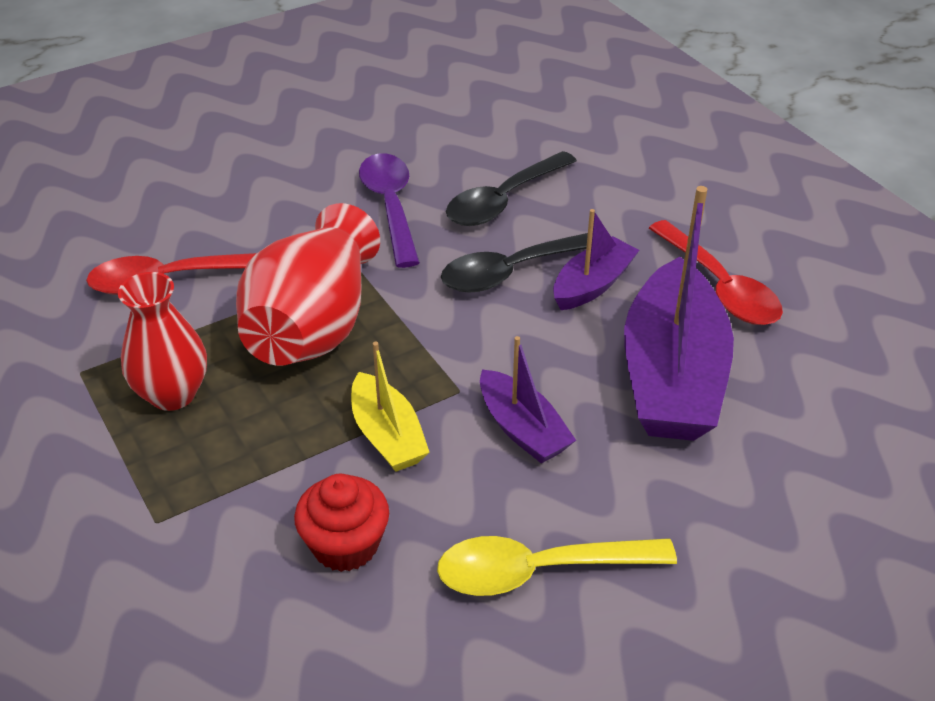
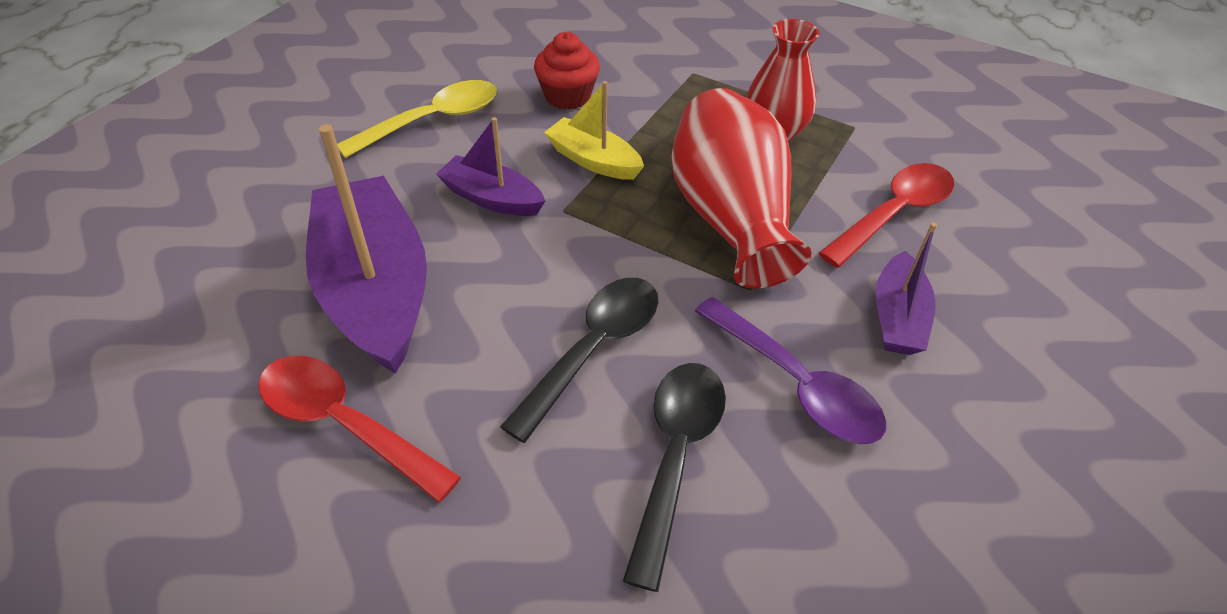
camera: 150 degrees right, 5 degrees up
(592, 285) = (497, 365): purple boat -> purple boat (897, 317)

